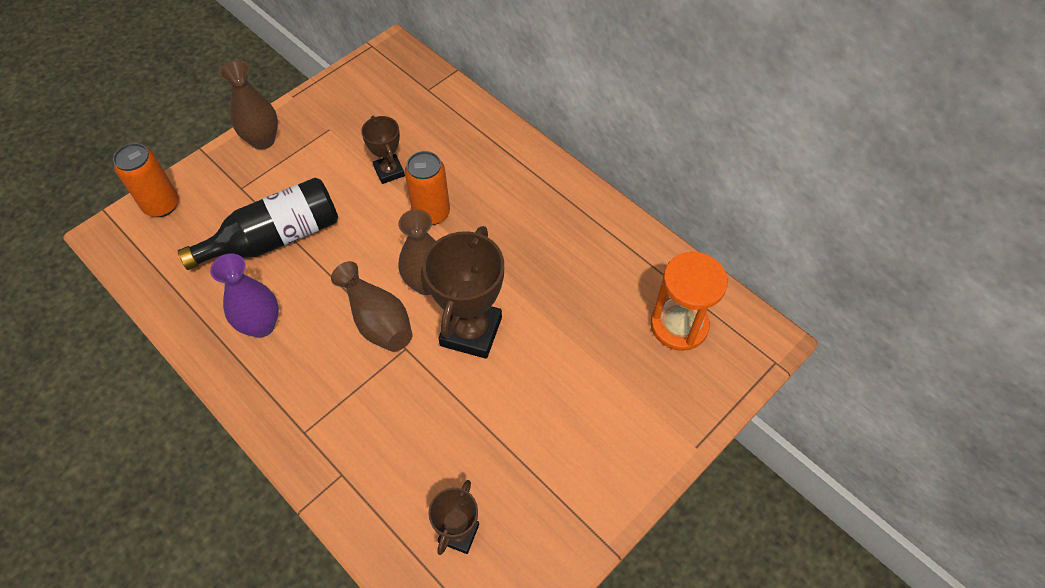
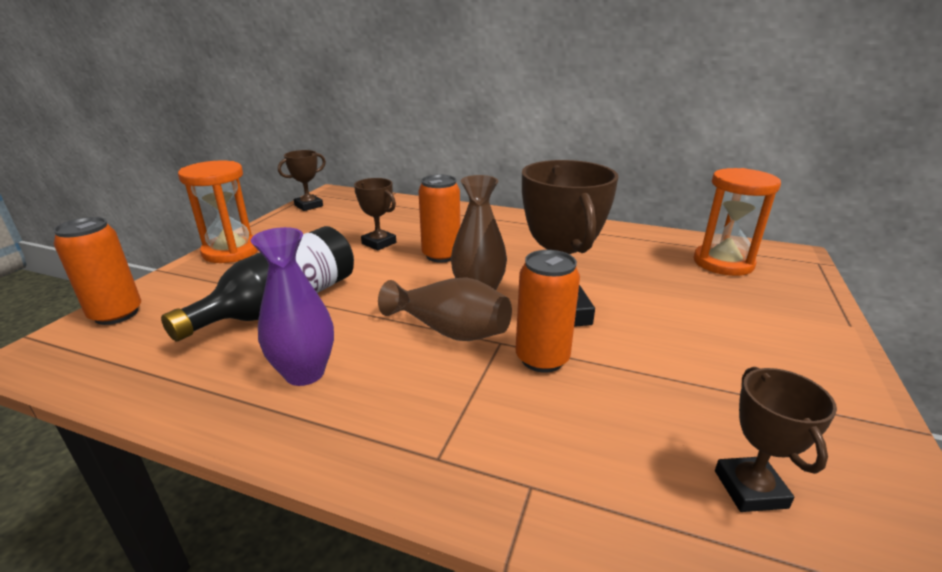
camera: 25 degrees left, 30 degrees down
(263, 140) = (231, 251): brown vase -> orange hourglass
(358, 73) = (309, 206): none -> brown trophy
(422, 378) = (542, 359): none -> orange can

